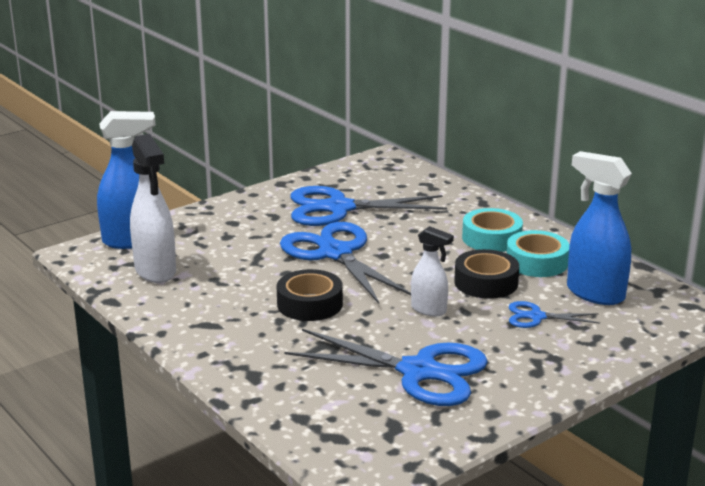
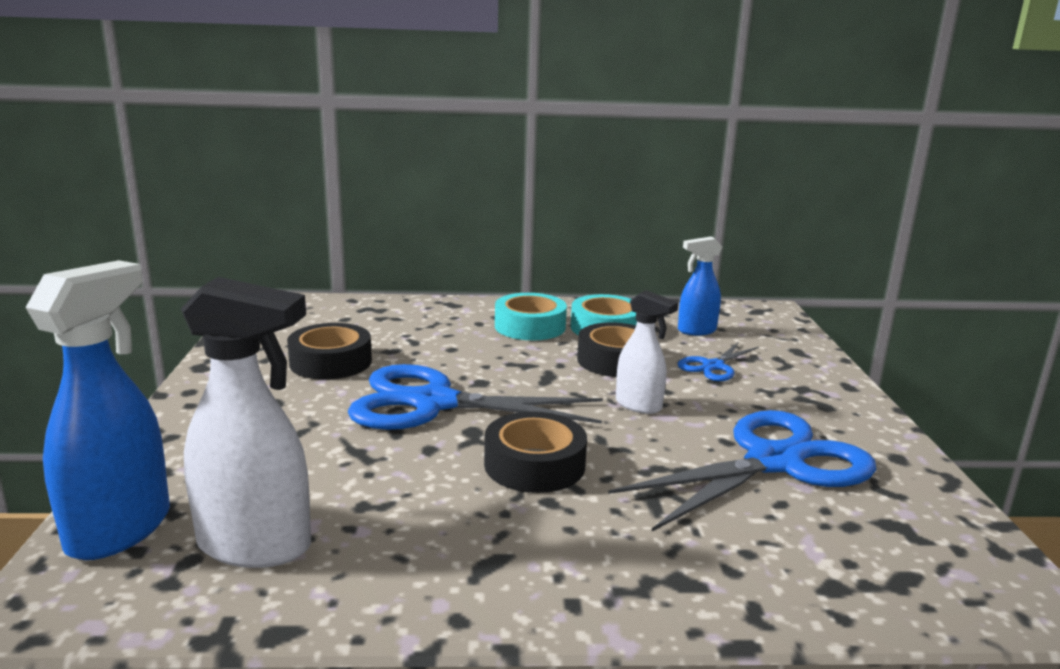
camera: 55 degrees left, 5 degrees down
(338, 208) = (330, 362): blue scissors -> black tape
(429, 310) = (639, 405): white spray bottle -> white spray bottle turned 60 degrees clockwise
(594, 293) = (696, 331): blue spray bottle -> blue spray bottle, size x0.59

